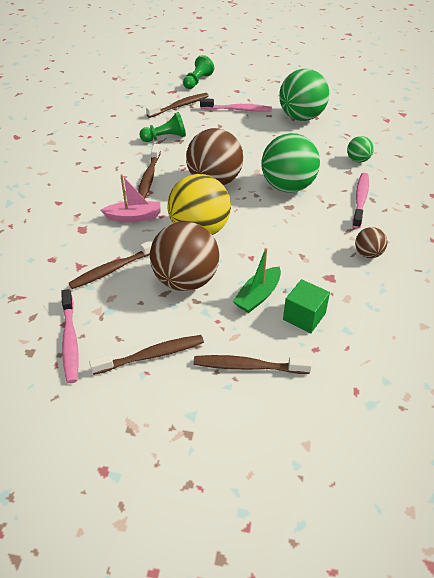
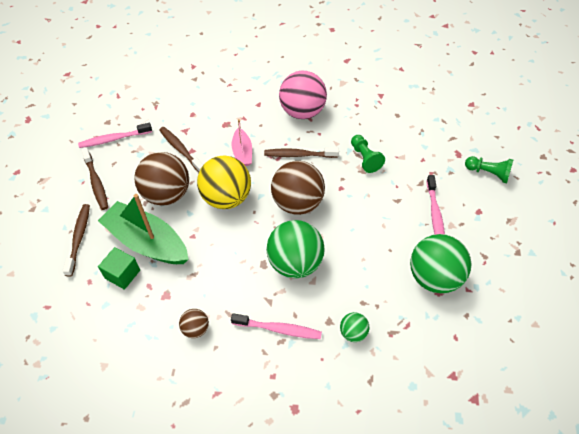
camera: 85 degrees right, 10 degrees up
(85, 171) = (302, 112): none -> pink ball
(180, 106) = (428, 163): brown toothbrush -> none
(258, 296) = (147, 242): green boat -> green boat, size x1.89

